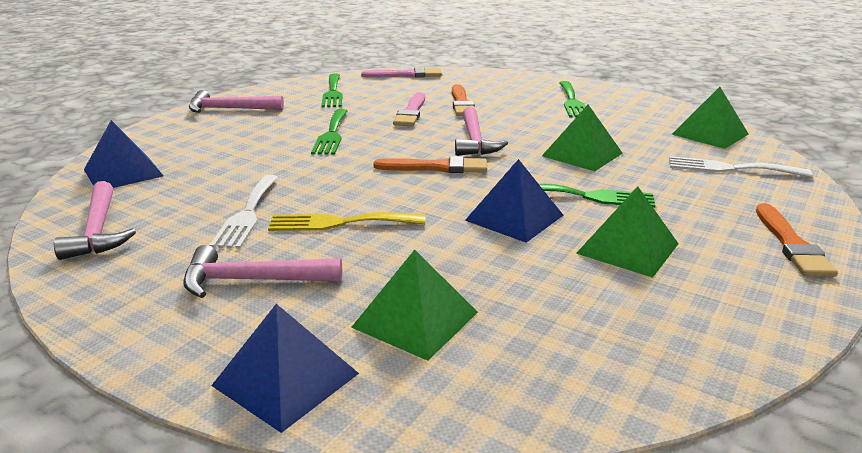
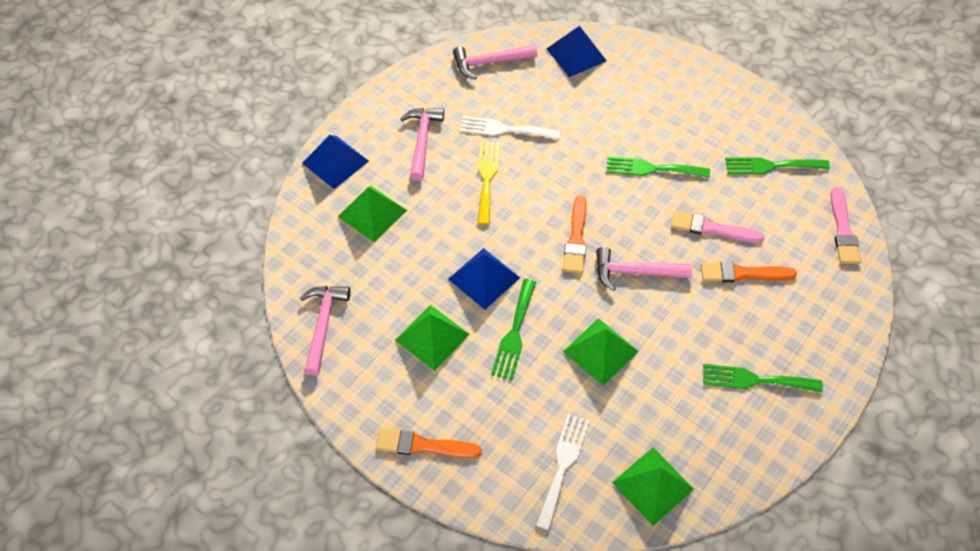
camera: 95 degrees right, 30 degrees up
(229, 109) = (716, 93): pink hammer -> pink hammer (323, 324)

